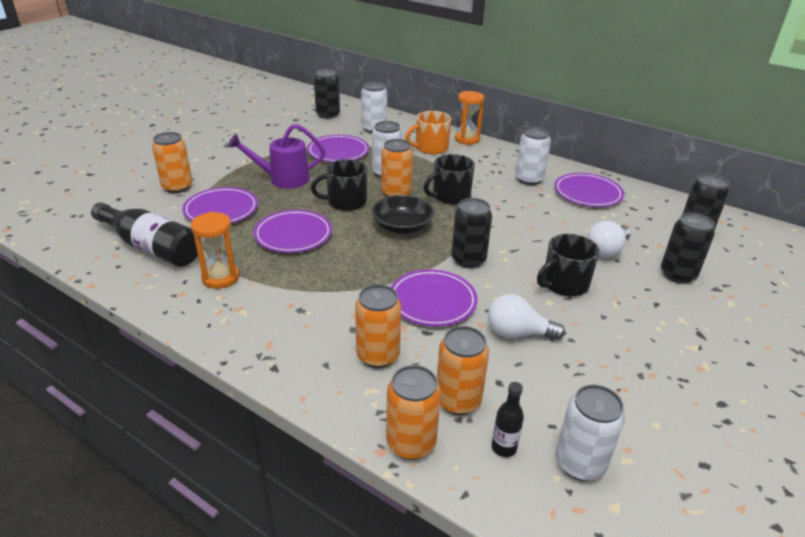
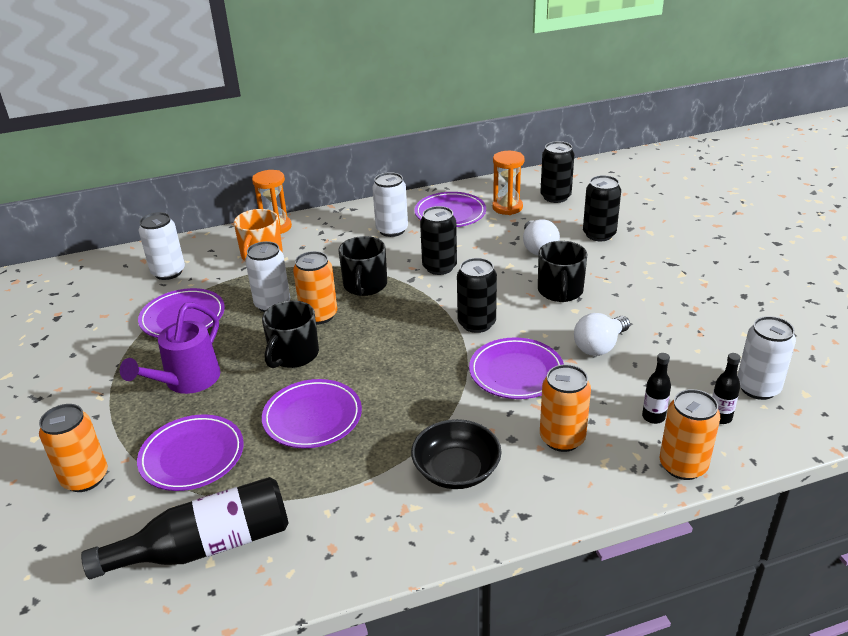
camera: 50 degrees left, 0 degrees up
(220, 278) = (335, 504): orange hourglass -> orange hourglass (507, 207)
(328, 115) = (84, 289): black can -> black can (439, 267)
(402, 227) = (383, 338): black bowl -> black bowl (456, 470)
(458, 400) = (653, 417): orange can -> black bottle

